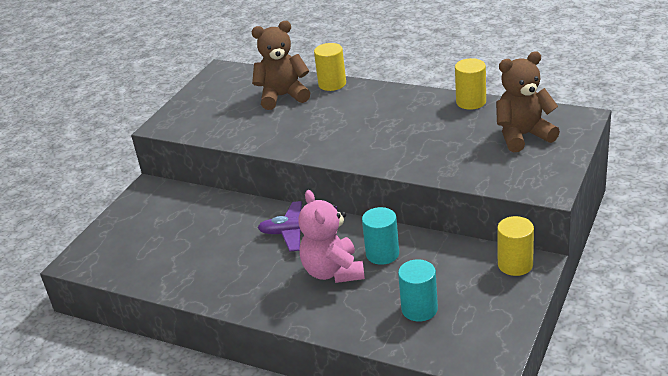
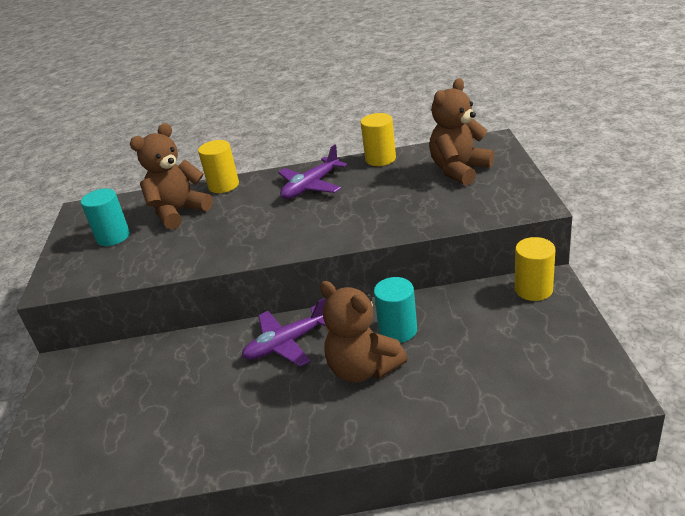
camera: 30 degrees left, 0 degrees up
(333, 272) = (363, 369): pink teddy bear -> brown teddy bear
(394, 108) = (311, 186): none -> purple plane
(419, 309) = (489, 368): turquoise cylinder -> turquoise cylinder (113, 237)

